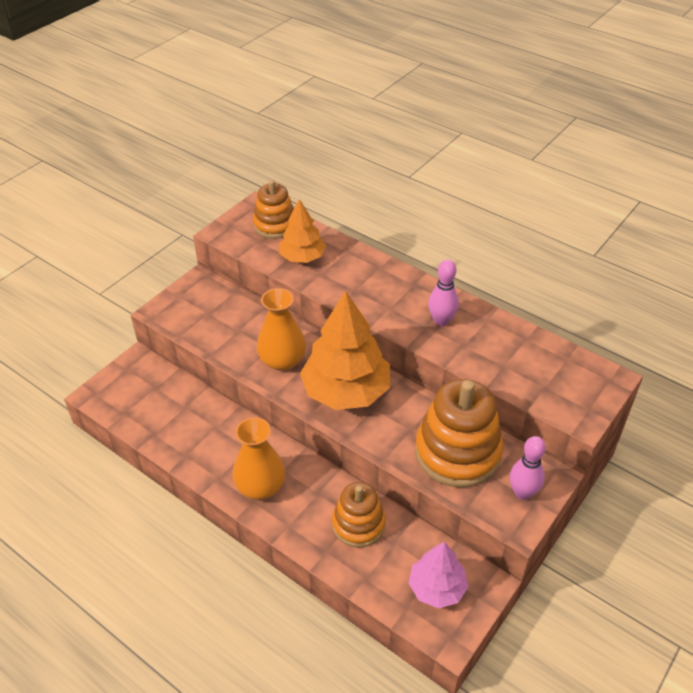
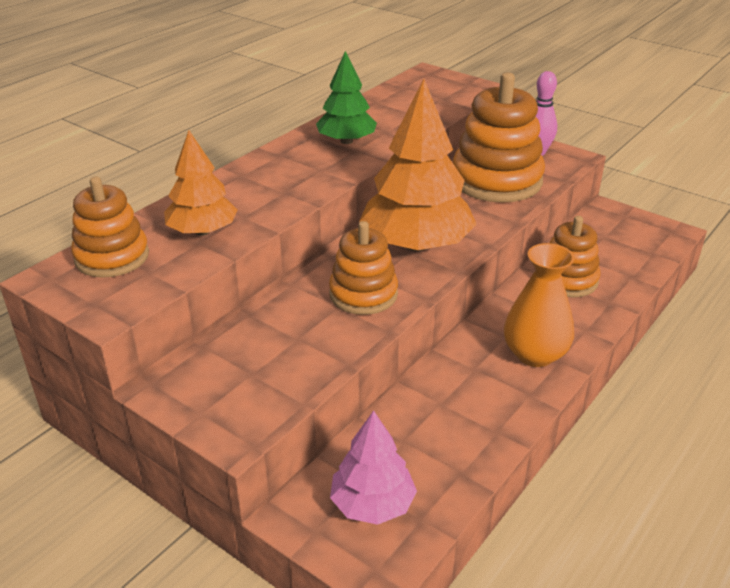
camera: 90 degrees left, 10 degrees down
(282, 360) = (363, 294): orange vase -> orange stacking toy
(437, 588) = (625, 235): pink tree -> pink tree (372, 504)
(441, 321) = (346, 141): pink bowling pin -> green tree

